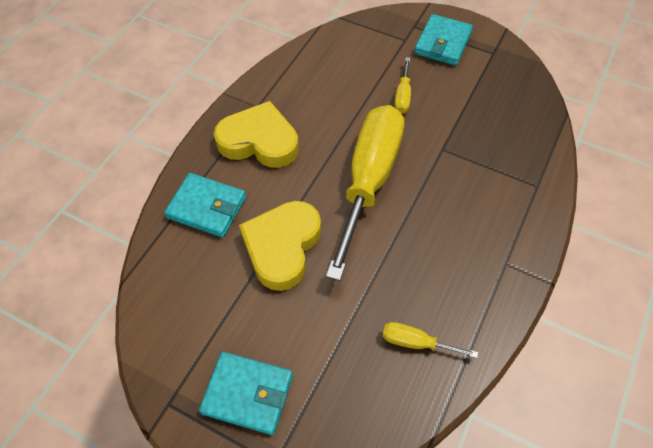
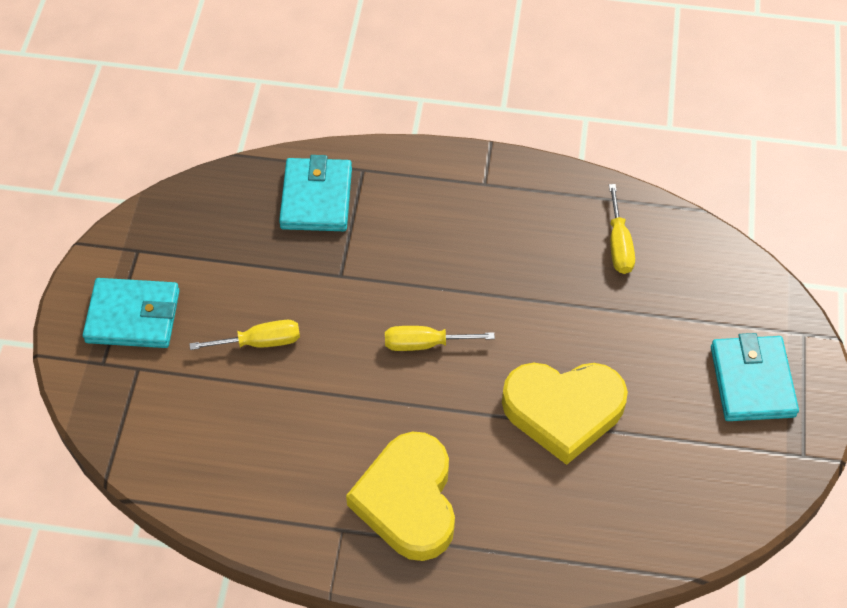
camera: 110 degrees left, 0 degrees up
(207, 207) = (545, 523): turquoise wallet -> turquoise wallet (316, 198)
(369, 181) = (425, 343): yellow screwdriver -> yellow screwdriver, size x0.41

